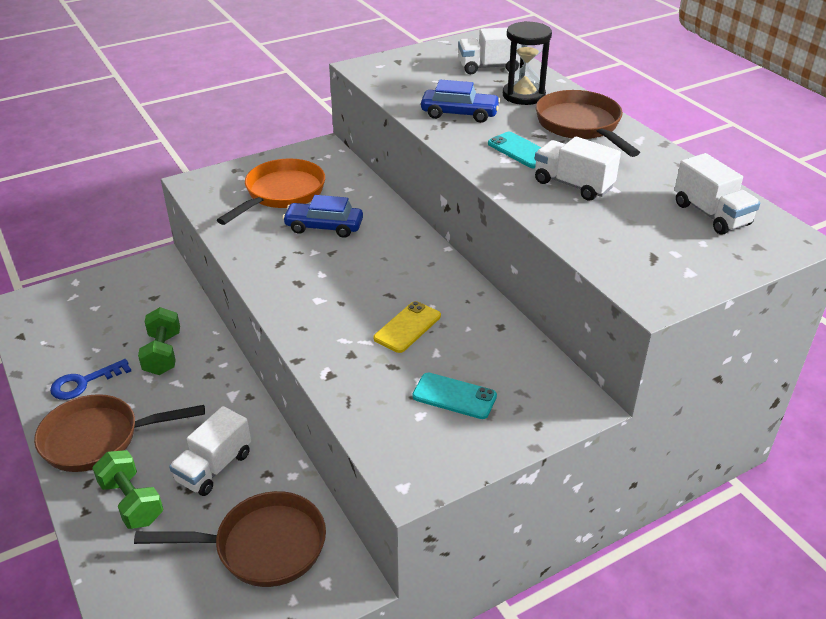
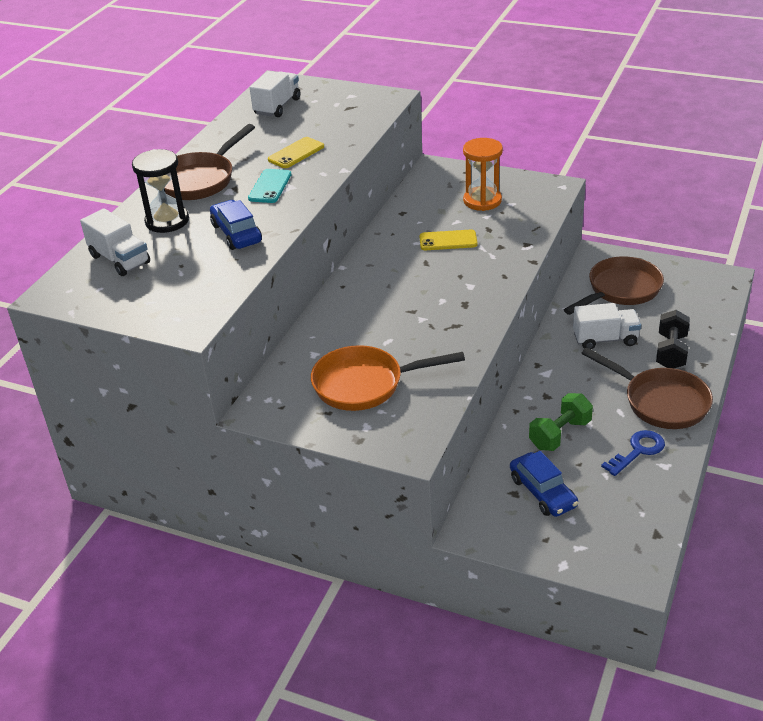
camera: 125 degrees left, 0 degrees up
(83, 383) = (638, 451): blue key -> blue key turned 60 degrees counterclockwise
(132, 502) = (671, 352): green dumbbell -> black dumbbell
(262, 546) = (620, 290): brown pan -> brown pan turned 90 degrees clockwise
(324, 227) = (384, 333): blue car -> blue car (542, 492)
(454, 396) = (482, 201): turquoise phone -> orange hourglass
(573, 185) = (296, 153): white truck -> yellow phone

